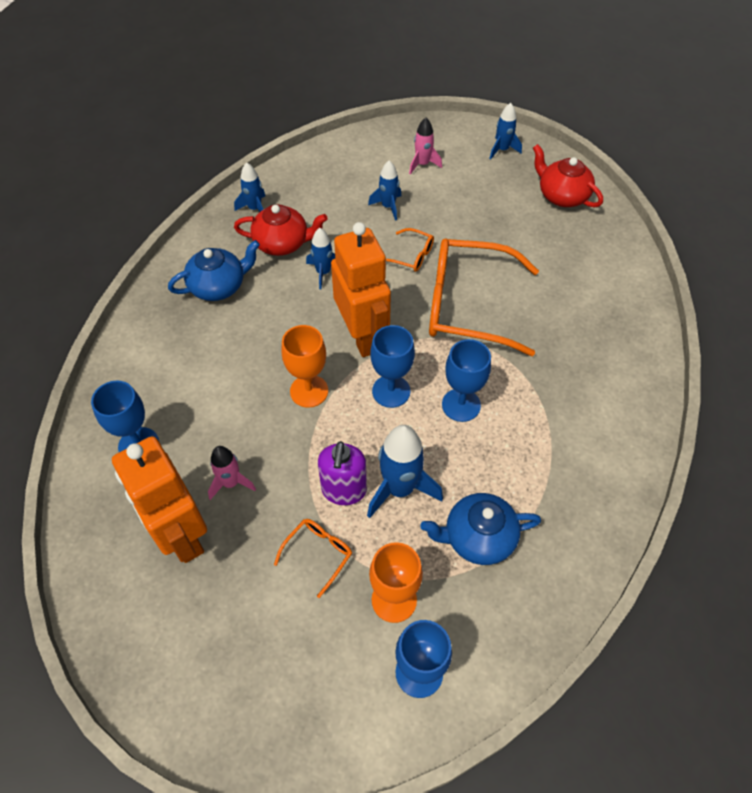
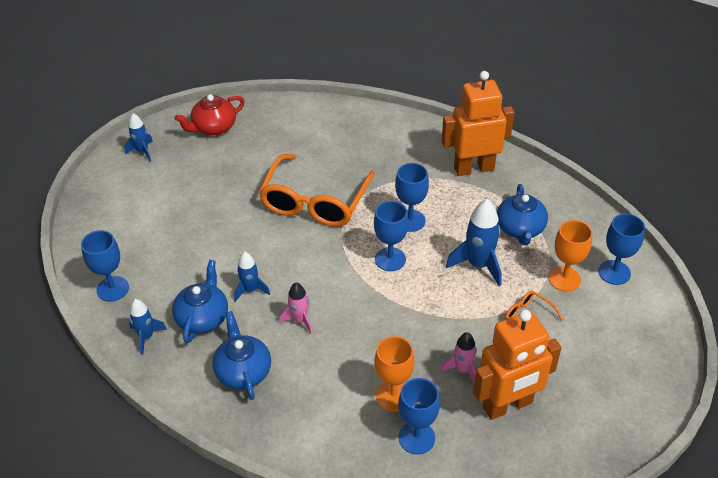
camera: 80 degrees left, 10 degrees down
(282, 243) = (203, 317): red teapot -> blue teapot
(309, 391) = (380, 311): orange goblet -> orange goblet (393, 396)
(310, 173) = (112, 289): none -> blue goblet
(344, 490) = (476, 298): purple soap dispenser -> none
(362, 336) = (331, 271): orange robot -> orange robot (473, 168)
(388, 206) = (183, 236): blue rocket -> none
(411, 256) = (249, 228): orange glasses -> none
(422, 164) = (137, 205): pink rocket -> pink rocket (299, 320)

